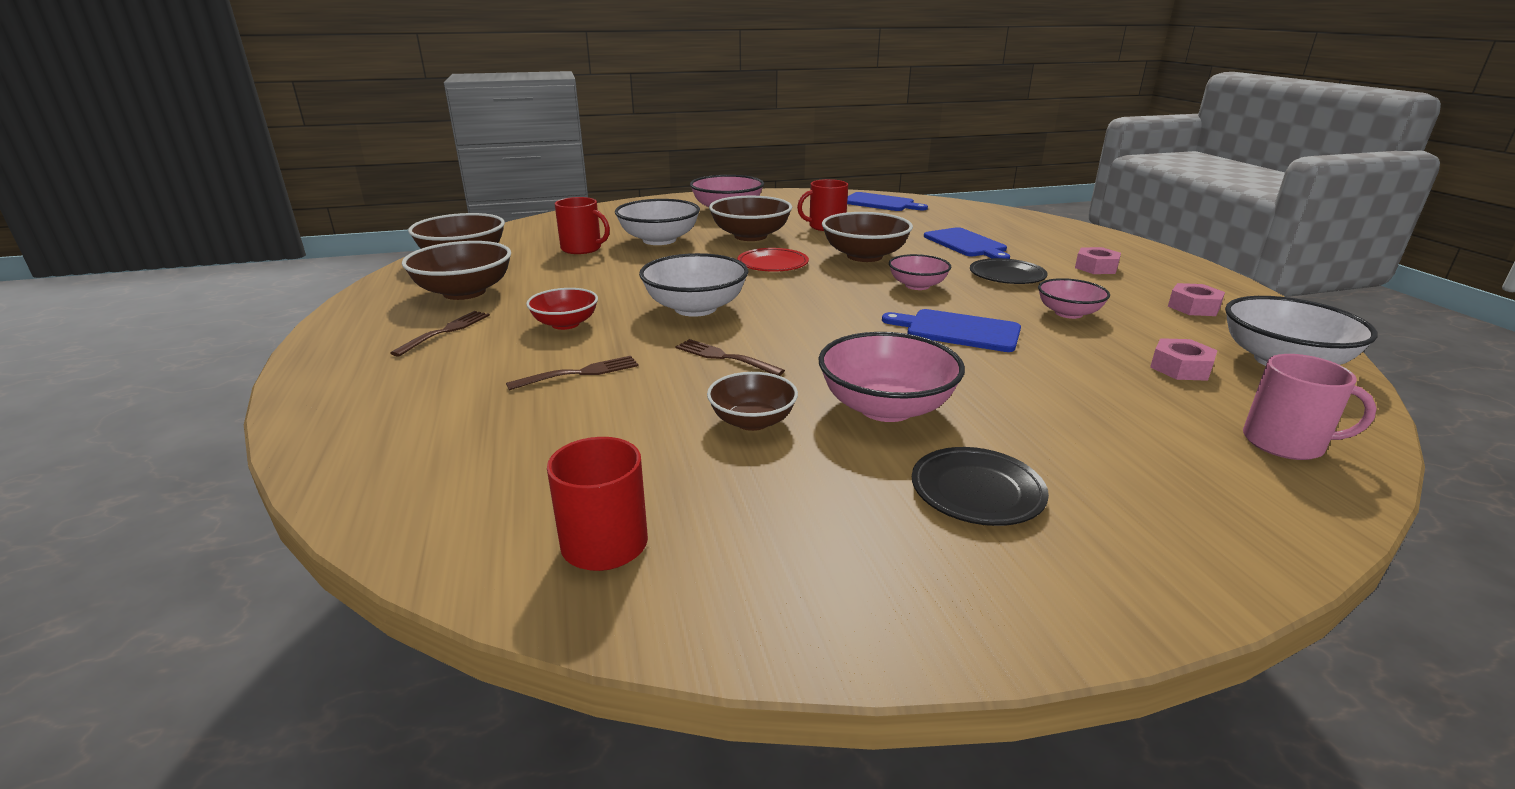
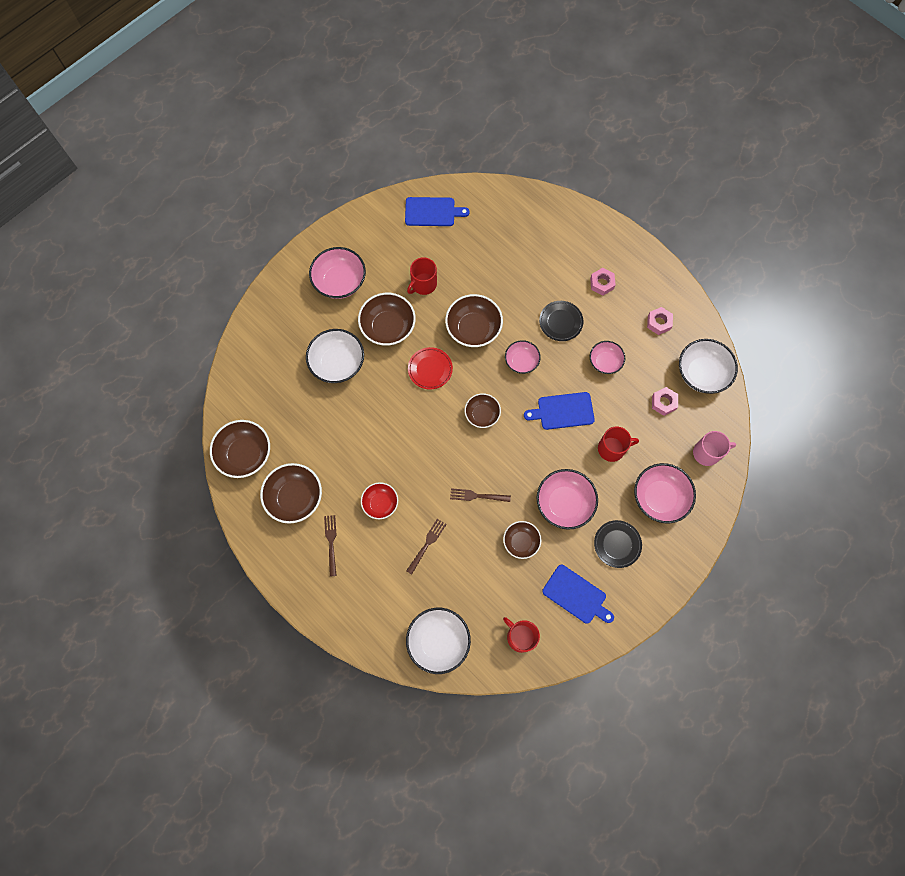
camera: 30 degrees left, 45 degrees up
(582, 248) = (303, 402): red mug -> red mug (612, 448)
(695, 308) = (429, 451): white bowl -> white bowl (438, 641)
(813, 303) = (482, 414): none -> brown bowl
(966, 244) = (520, 276): blue cutting board -> blue cutting board (576, 595)
(1129, 463) = (659, 497): none -> pink bowl

